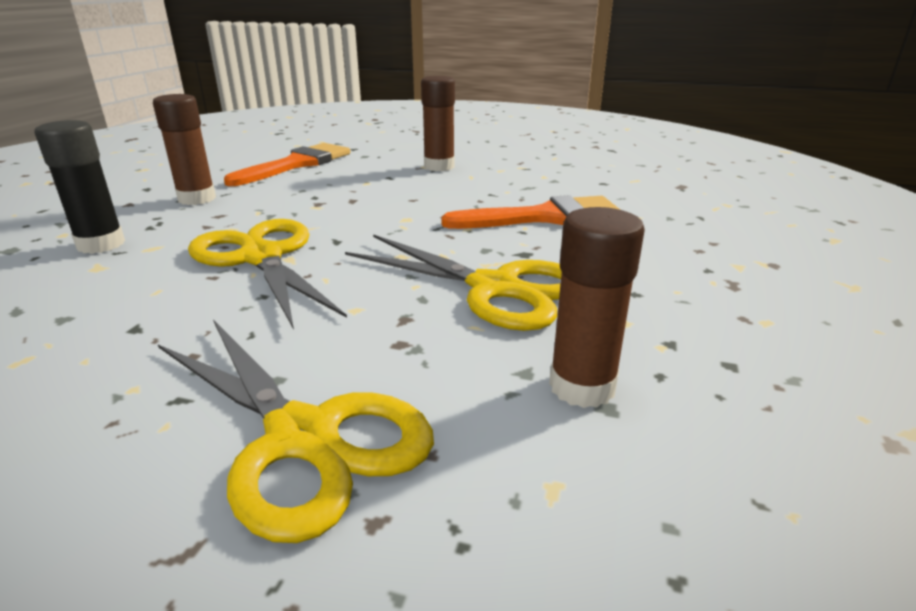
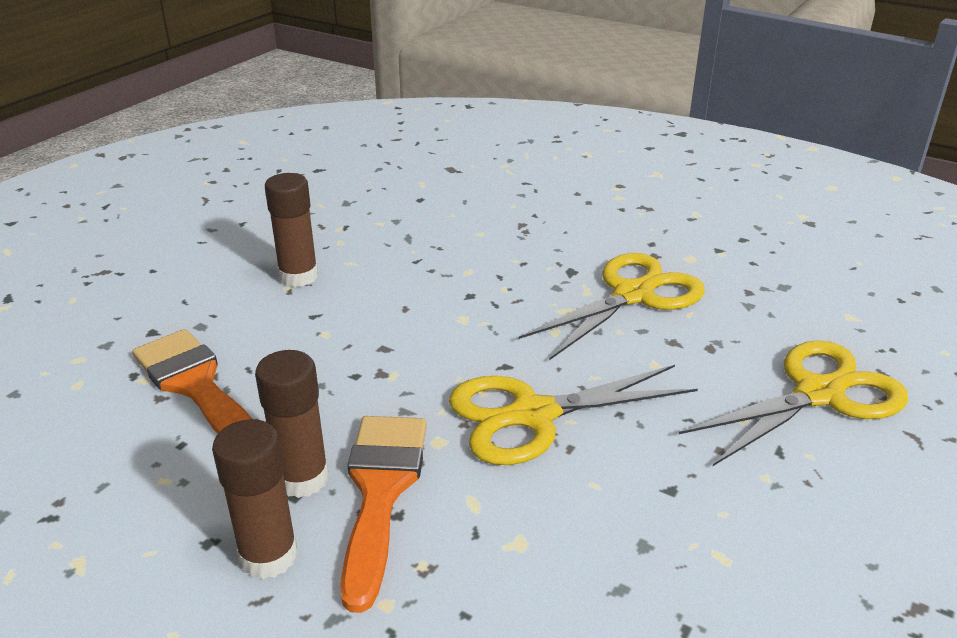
camera: 75 degrees left, 5 degrees up
(101, 244) = (445, 552): black glue stick -> none
(545, 217) = (495, 245): orange brush -> orange brush (380, 491)
(582, 386) = (765, 289): brown glue stick -> brown glue stick (268, 556)

